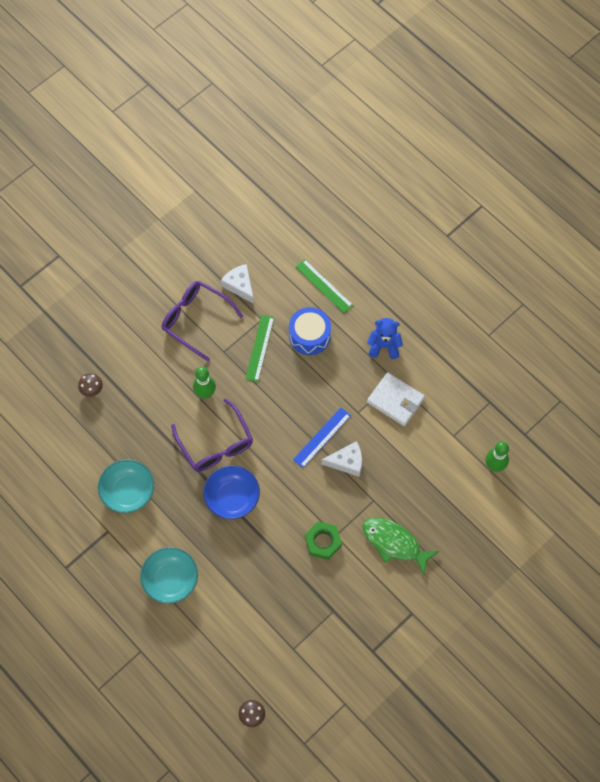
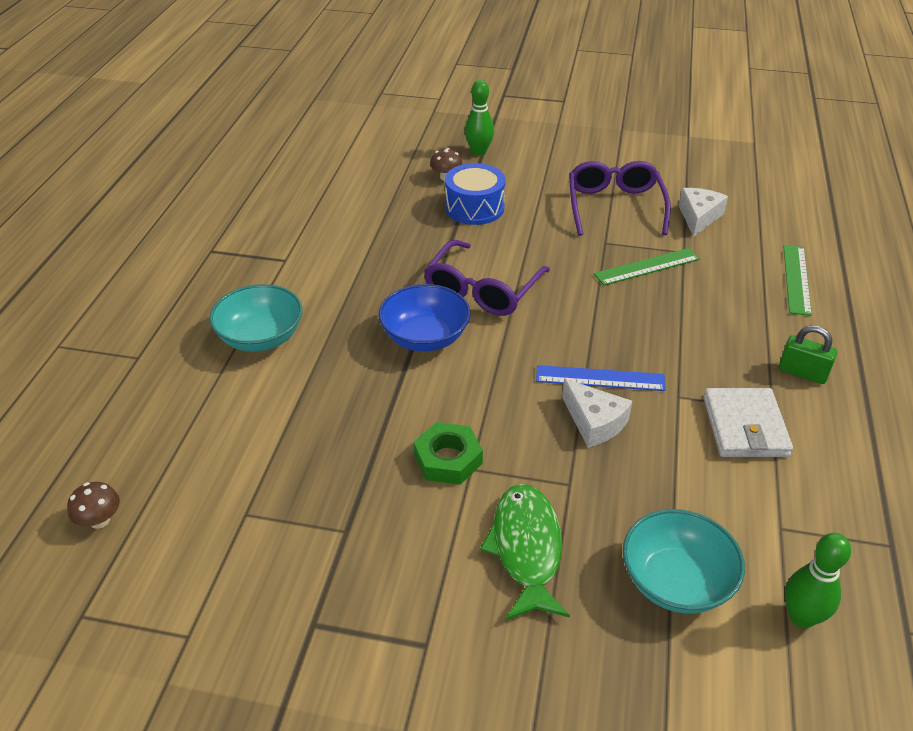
camera: 55 degrees right, 25 degrees down
(128, 492) = (349, 252): turquoise bowl -> turquoise bowl (676, 581)
(205, 393) = (537, 252): green bowling pin -> green bowling pin (479, 152)
(309, 336) = (718, 299): blue drum -> blue drum (474, 208)
(384, 346) = (802, 373): blue teddy bear -> green padlock

